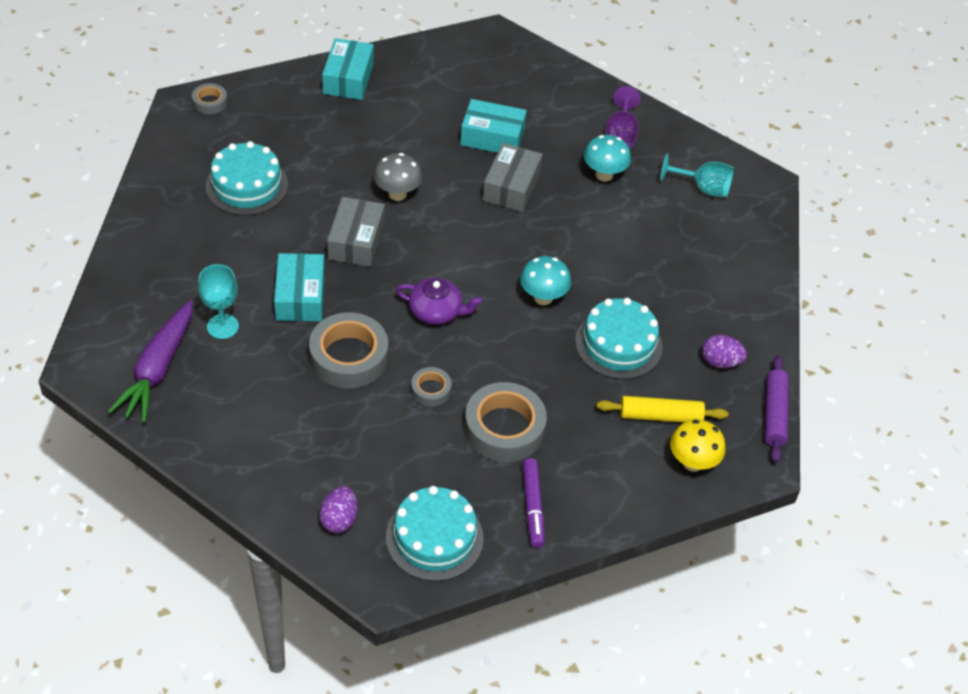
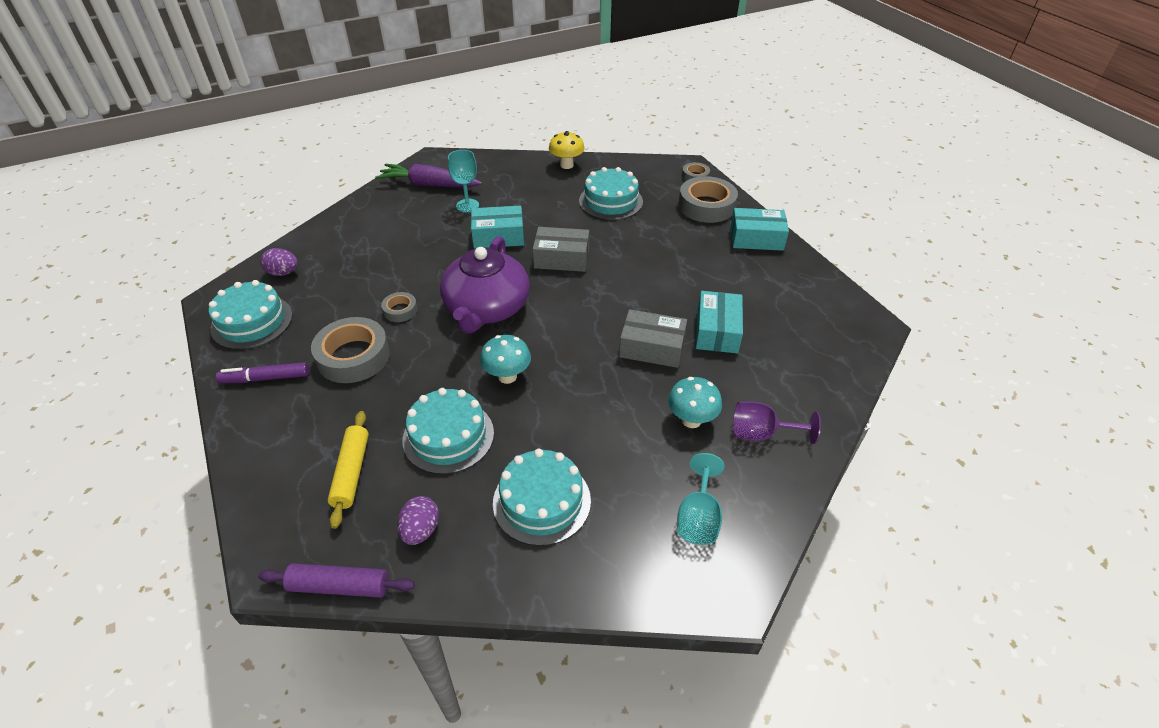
camera: 90 degrees right, 5 degrees down
(349, 357) = (437, 265): grey tape -> grey tape (706, 206)
(397, 194) = (622, 276): grey mushroom -> none
(436, 311) = (486, 308): purple teapot -> purple teapot, size x1.86
(690, 281) = (541, 501): none -> turquoise cake
(692, 462) = (287, 500): yellow mushroom -> yellow mushroom (566, 165)

